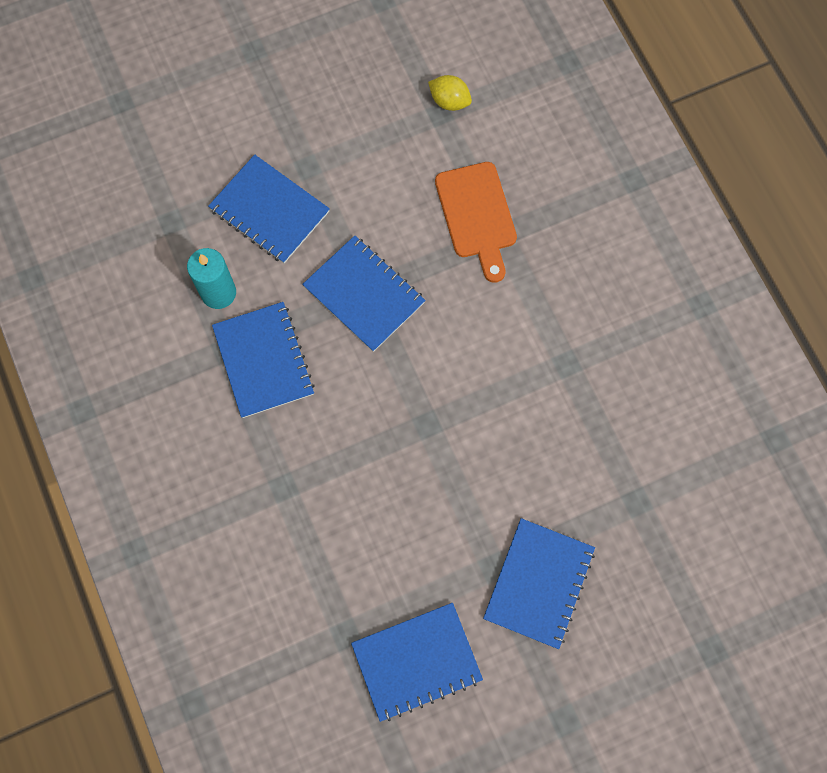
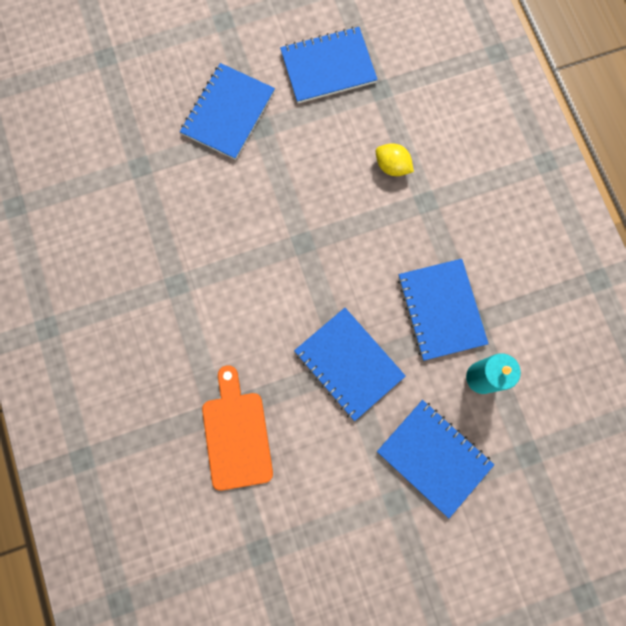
camera: 175 degrees left, 5 degrees up
(449, 101) = (248, 566): yellow lemon -> yellow lemon (392, 166)

